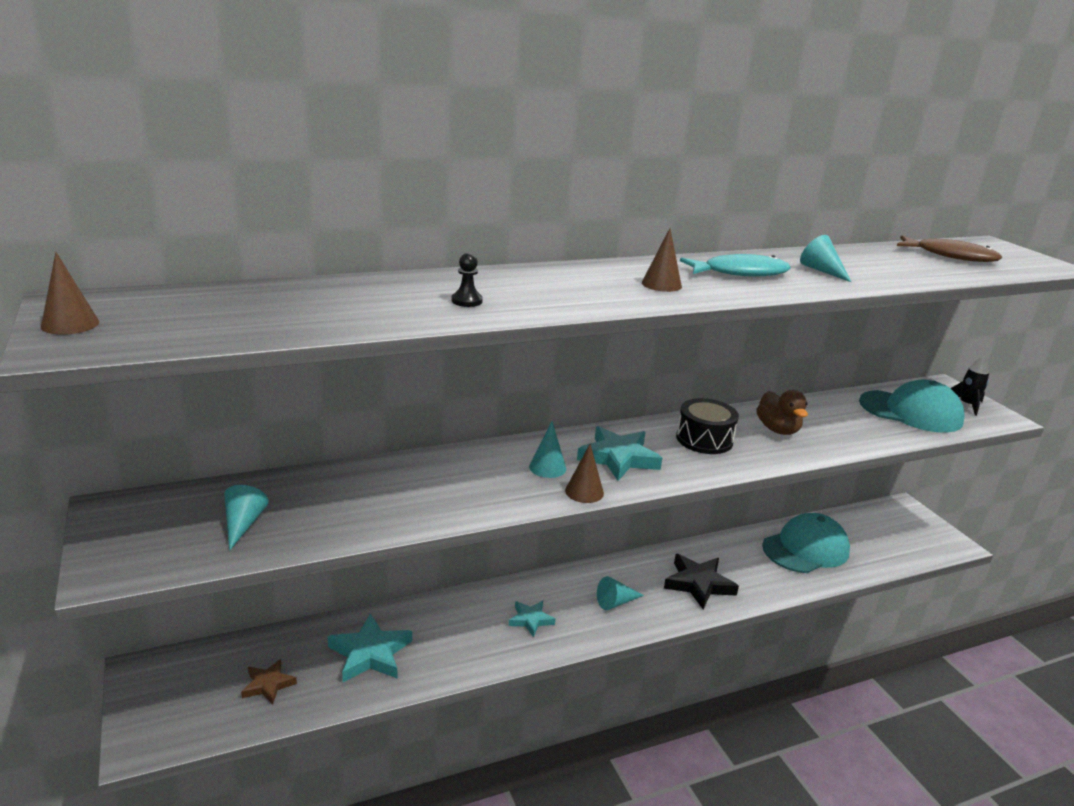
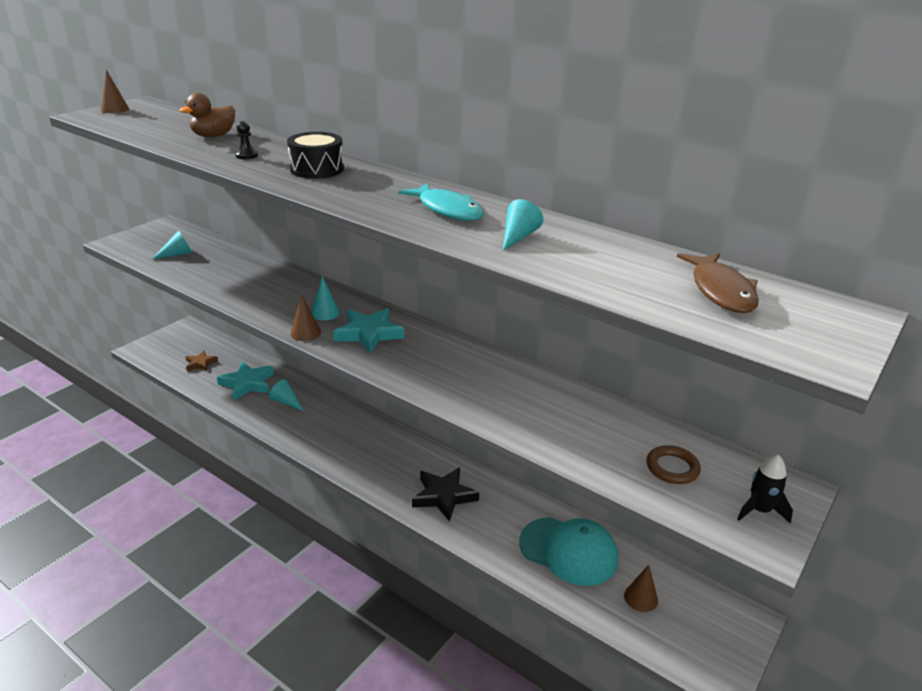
camera: 60 degrees right, 5 degrees up
(530, 620) = (327, 429): turquoise star -> none
(615, 602) = (380, 460): turquoise cone -> turquoise cone (286, 402)
(661, 284) = (367, 192): brown cone -> brown cone (641, 598)
(704, 439) = (444, 361): black drum -> black drum (317, 169)
(777, 430) = (510, 393): brown duck -> brown duck (213, 136)
(911, 412) = (672, 468): turquoise cap -> brown ring

